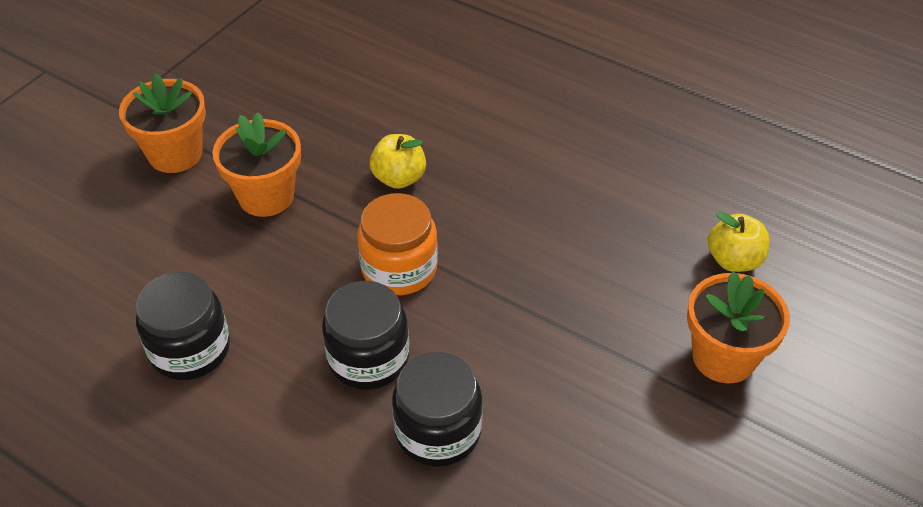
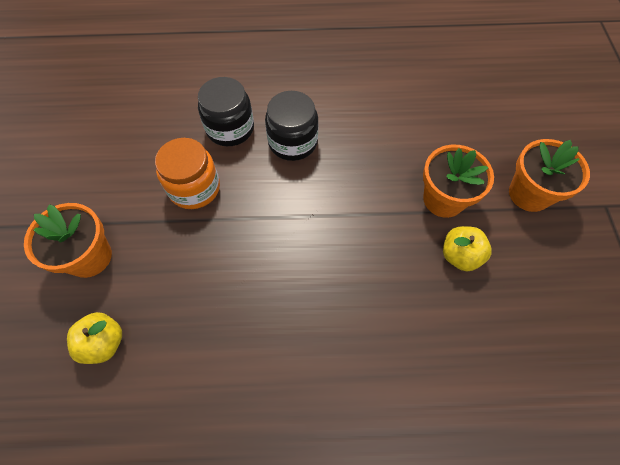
camera: 145 degrees right, 15 degrees up
(190, 349) = (381, 98): black jar -> none
(399, 178) = (379, 266): yellow apple -> yellow apple (460, 255)
(399, 268) = (321, 200): orange jar -> orange jar (194, 188)

